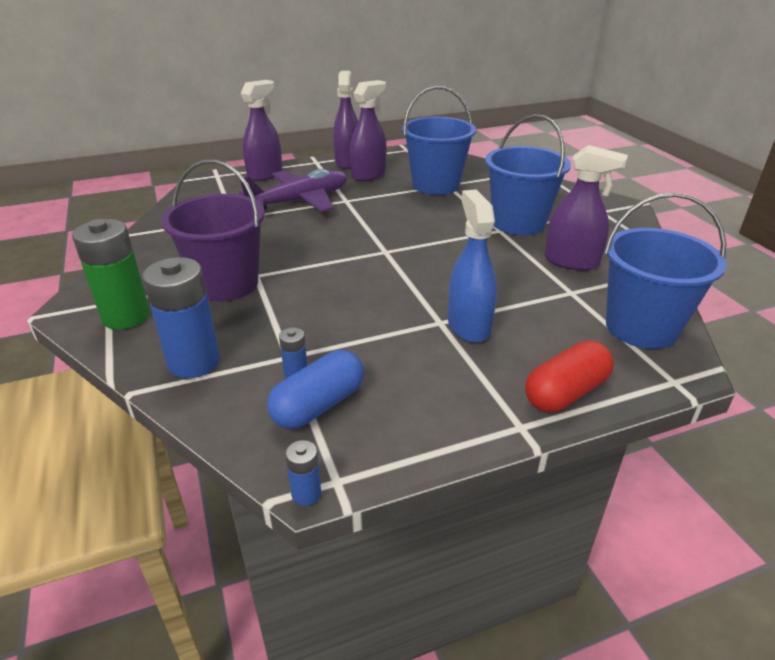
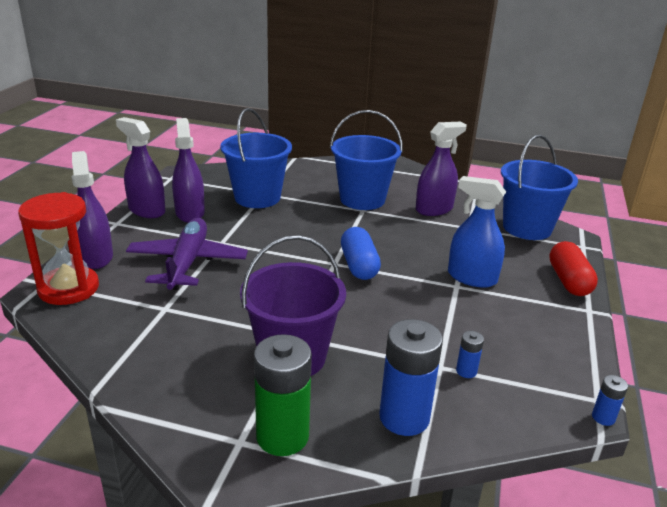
camera: 55 degrees left, 5 degrees down
(219, 183) = (68, 288): none -> red hourglass
(318, 405) = (513, 376): blue capsule -> blue capsule (359, 265)

